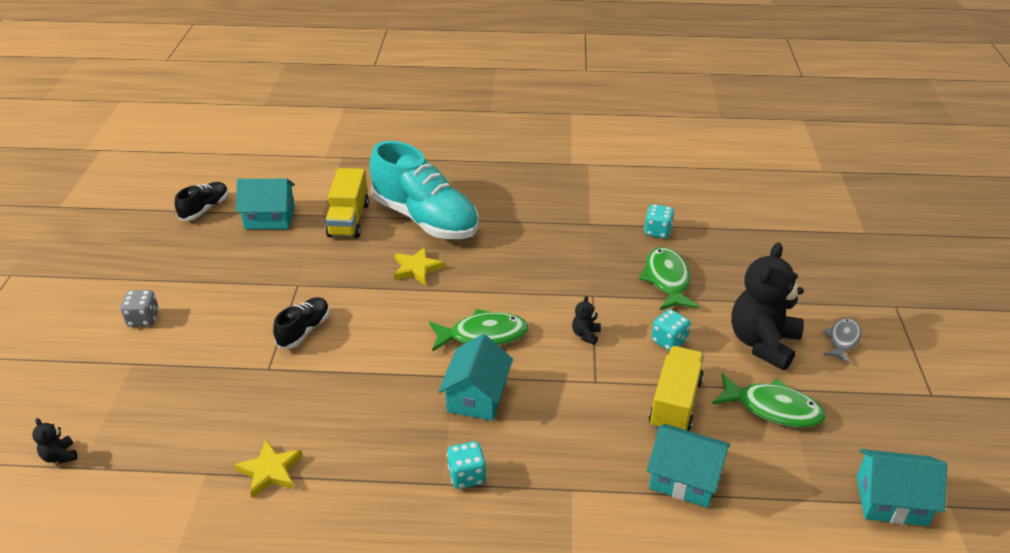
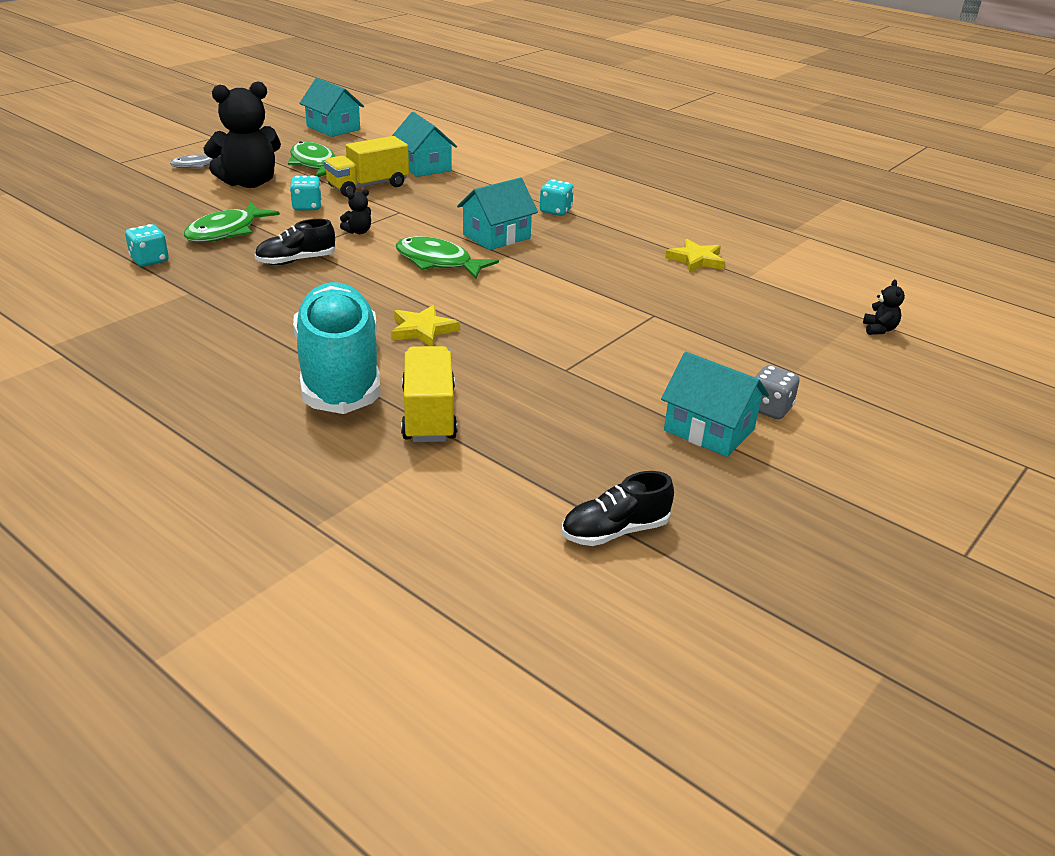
camera: 145 degrees left, 5 degrees down
(270, 218) = (528, 467): turquoise house -> turquoise house (709, 430)
(304, 330) = (595, 328): black shoe -> black shoe (296, 261)
(348, 220) = (429, 415): yellow truck -> yellow truck turned 45 degrees counterclockwise

